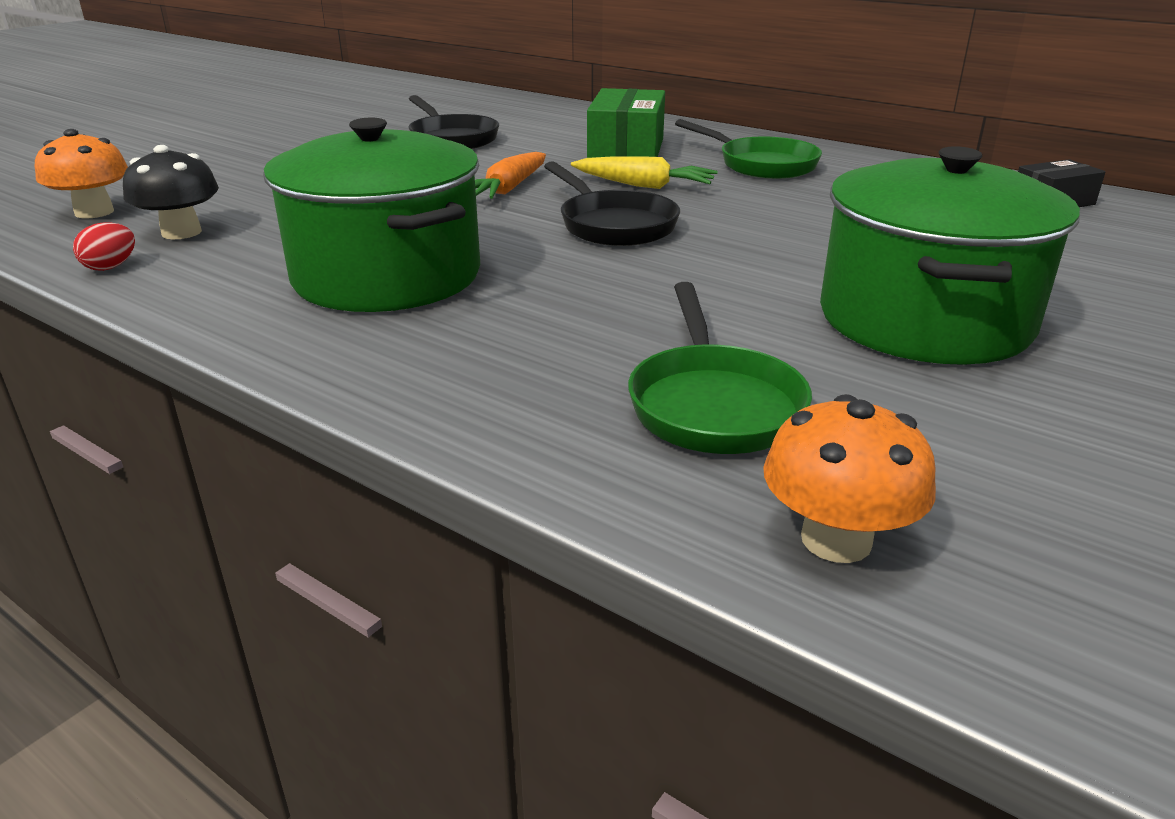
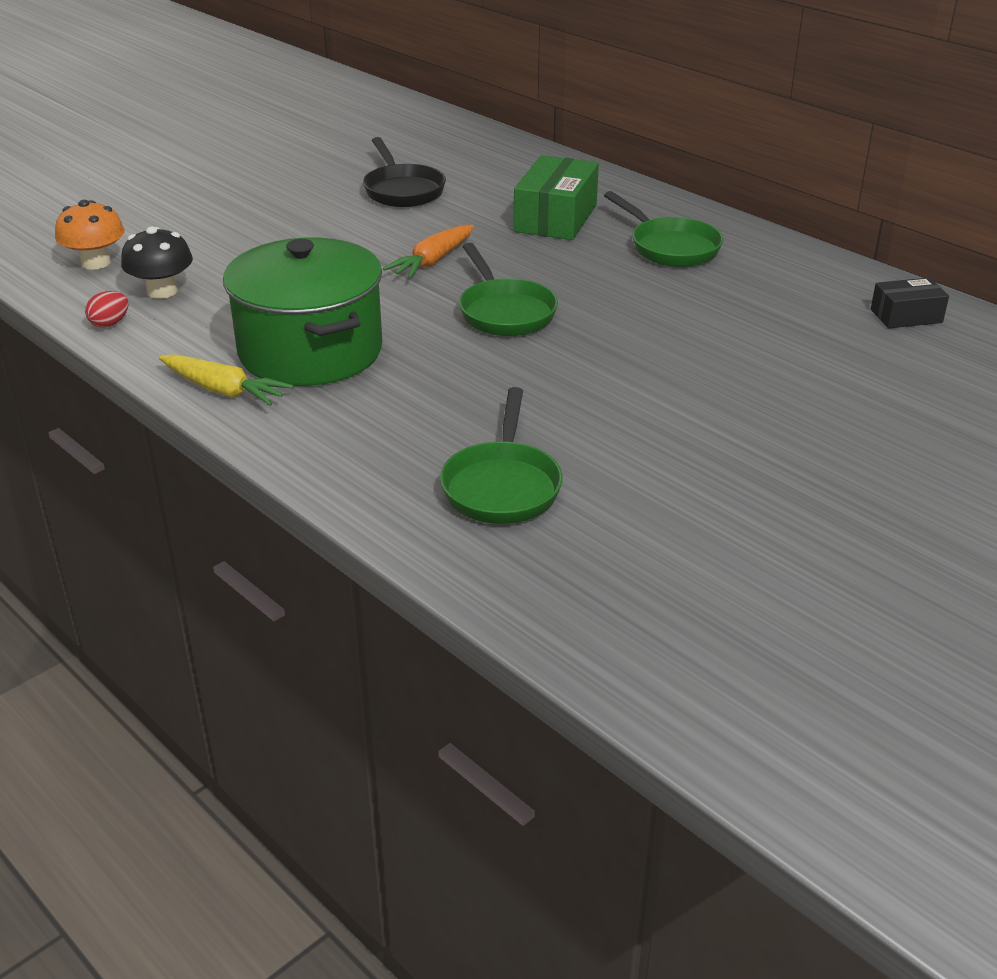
camera: 10 degrees right, 5 degrees up
(614, 225) = (505, 312): black pan -> green pan
(643, 185) = (550, 266): yellow carrot -> yellow carrot (223, 390)
(836, 540) = (529, 584): orange mushroom -> none
(924, 319) = (698, 431): green pot -> none

